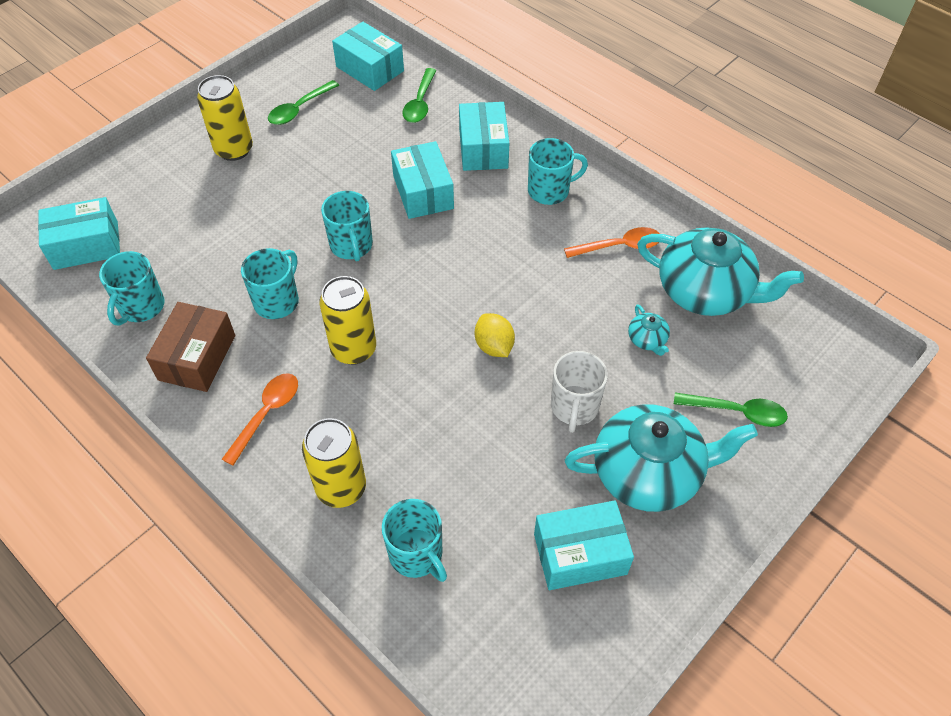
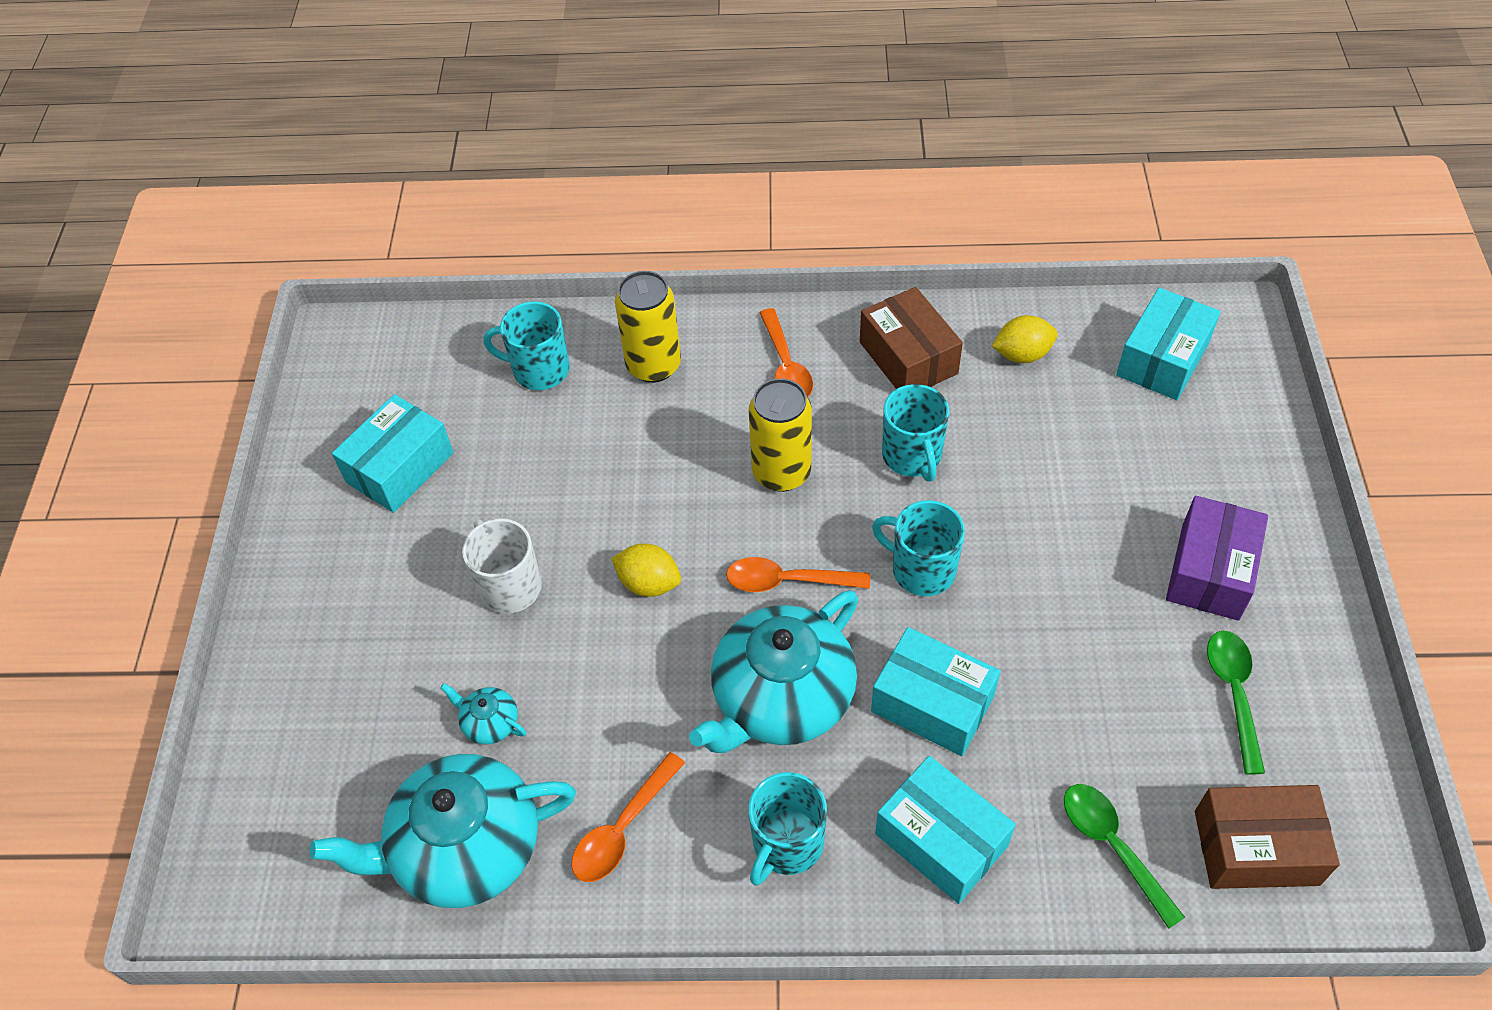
camera: 140 degrees right, 0 degrees up
(141, 307) = (1022, 354): turquoise mug -> yellow lemon
(234, 149) = (1210, 571): yellow can -> purple box
(370, 69) = (1256, 848): turquoise box -> brown box
(422, 291) = (787, 581): none -> orange spoon
(648, 473) = (386, 579): turquoise teapot -> turquoise teapot (781, 698)
(737, 412) = (331, 713): green spoon -> none

